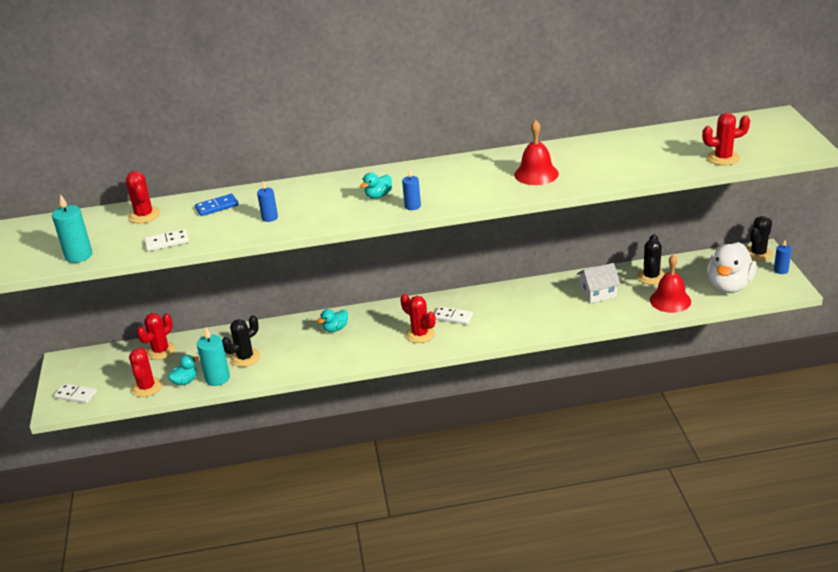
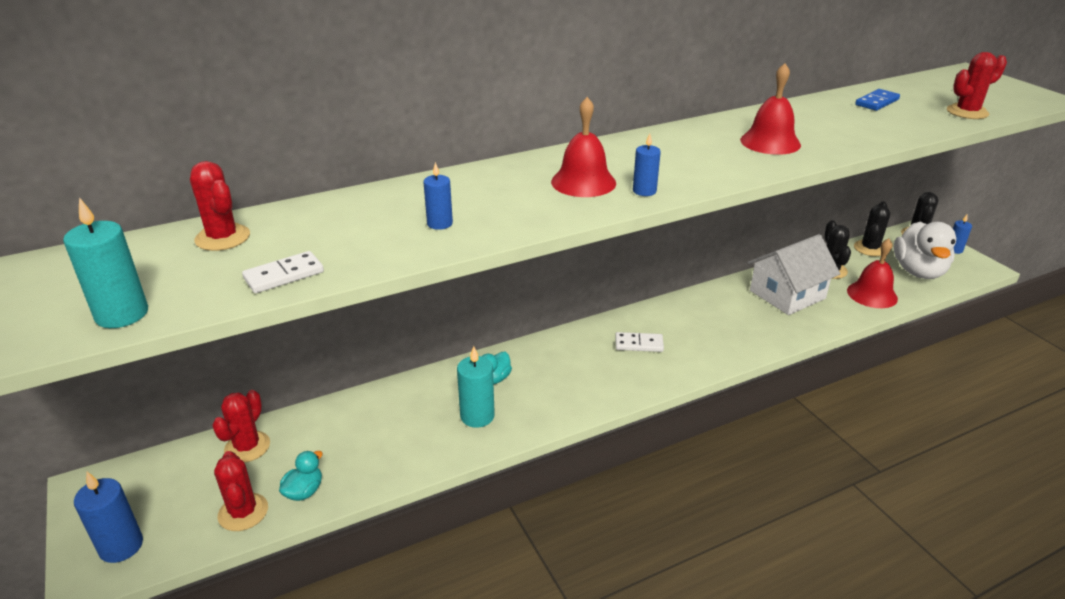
camera: 20 degrees left, 0 degrees up
(76, 395) = (121, 546): white domino -> blue candle
(217, 207) = (343, 215): blue domino -> blue domino (877, 102)
(217, 378) = (354, 479): turquoise candle -> turquoise candle (477, 416)
(245, 358) = (384, 439): black cactus -> black cactus (869, 248)
(378, 196) = (583, 182): turquoise duck -> red bell
(420, 334) = (611, 372): red cactus -> none
(598, 293) = (787, 294): white house -> white house, size x1.57

